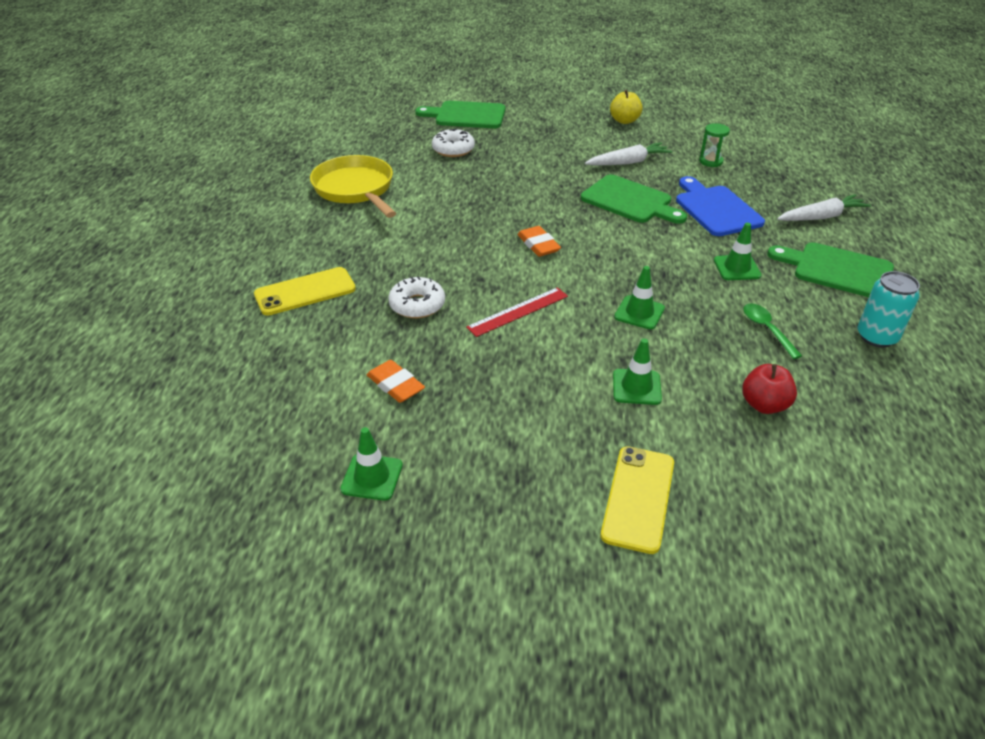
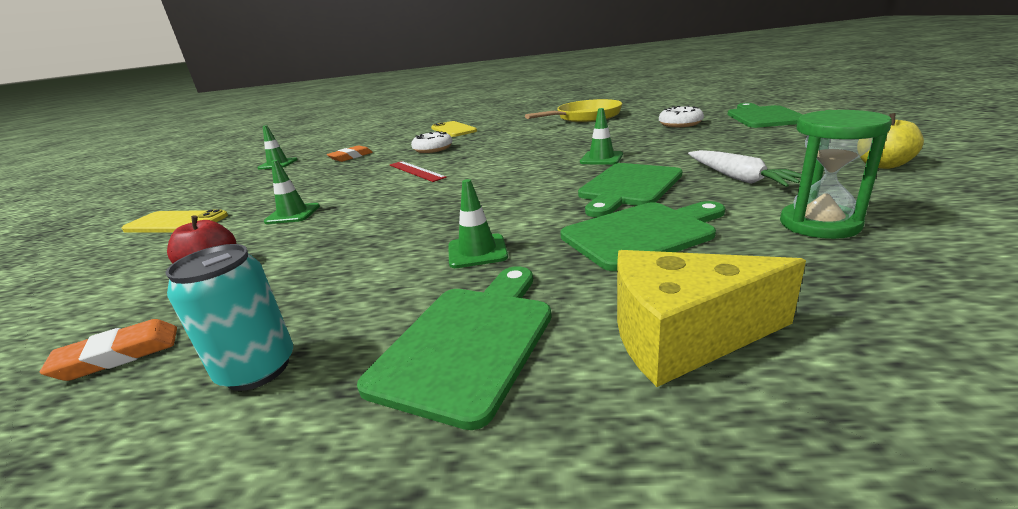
camera: 90 degrees right, 15 degrees down
(538, 245) = (517, 165): orange eraser -> orange eraser (118, 355)
(639, 313) = (398, 207): green traffic cone -> green traffic cone (601, 158)
(710, 161) = (819, 224): green hourglass -> green hourglass, size x1.60
(715, 209) = (642, 233): blue cutting board -> green cutting board
(767, 329) = (334, 272): green spoon -> none
(821, 217) = (682, 336): white carrot -> yellow cheese

